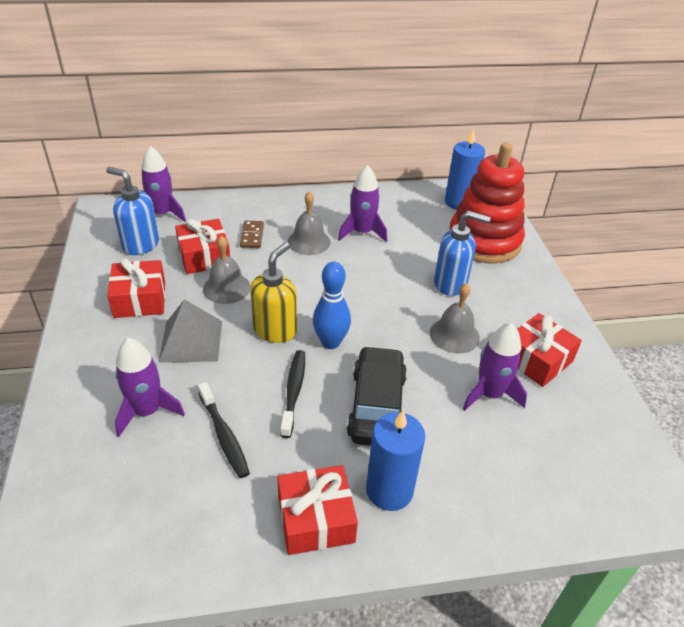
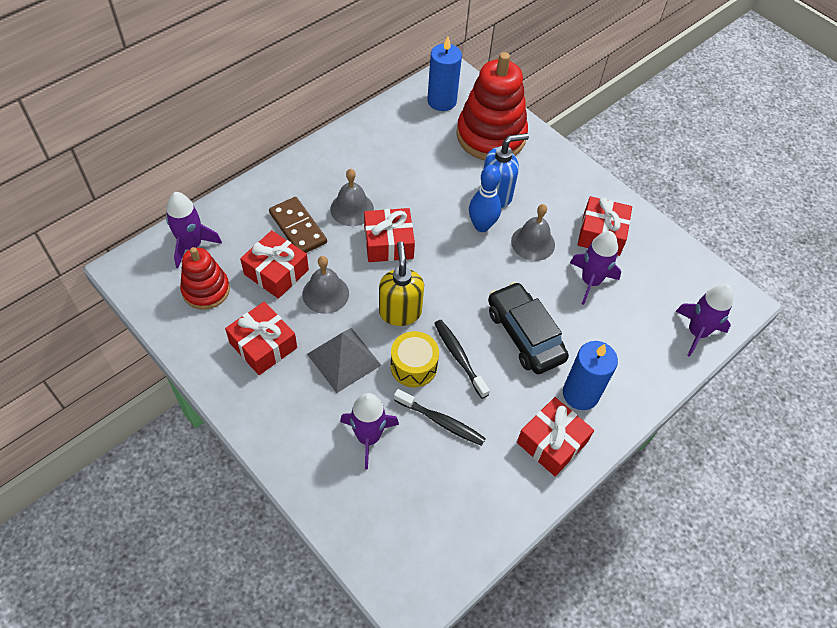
camera: 35 degrees left, 15 degrees up
(140, 245) = (206, 290): blue soap dispenser -> red stacking toy
(245, 377) = (413, 366): none -> yellow drum
(252, 236) = (297, 228): brown domino -> brown domino, size x1.54
(316, 277) = (388, 243): none -> red gift
(330, 342) = (451, 299): blue bowling pin -> blue bowling pin (481, 226)
(362, 232) = (388, 175): purple rocket -> purple rocket (697, 332)

